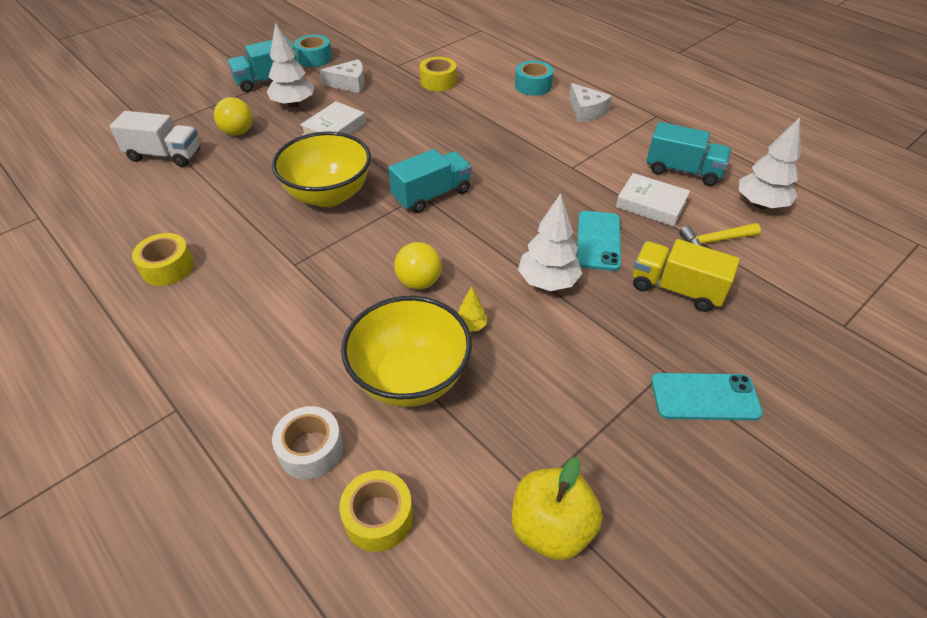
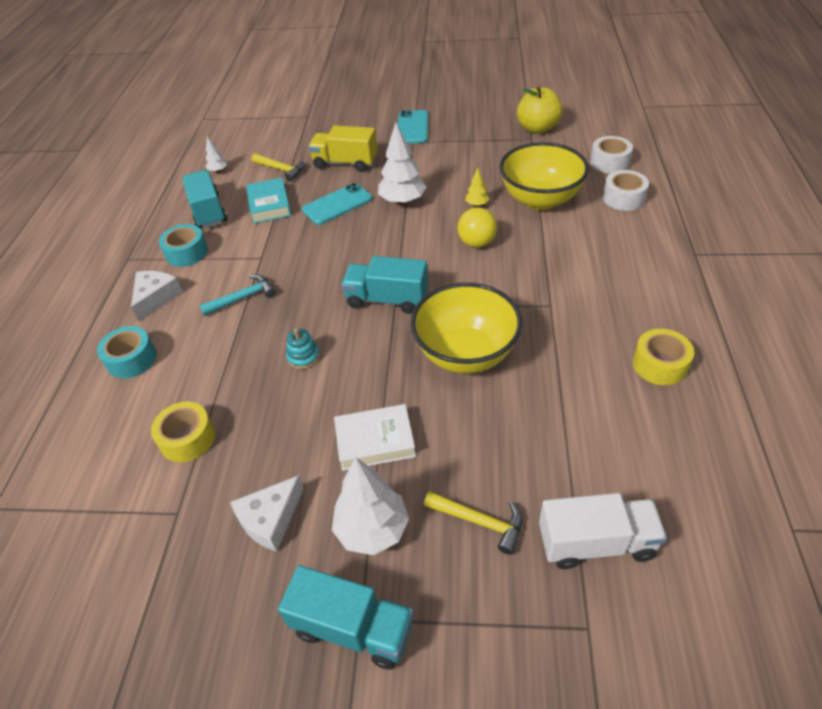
camera: 130 degrees left, 0 degrees up
(164, 155) = (596, 543): white truck -> white truck turned 120 degrees clockwise
(238, 132) = (480, 522): yellow ball -> yellow hammer
(314, 58) = (237, 637): turquoise tape -> turquoise tape (186, 253)
(349, 84) = (270, 519): white cheese -> white cheese turned 90 degrees counterclockwise
(378, 517) = (609, 162): yellow tape -> white tape
(436, 137) = (303, 357): none -> turquoise stacking toy
(533, 141) = (243, 297): none -> turquoise hammer
(651, 204) = (269, 205): white book -> turquoise book
(676, 289) = (345, 163): yellow truck -> yellow truck turned 120 degrees clockwise
(705, 397) = (412, 127): turquoise phone -> turquoise phone turned 45 degrees clockwise
(760, 204) = (218, 171): white tree -> white tree, size x0.49

